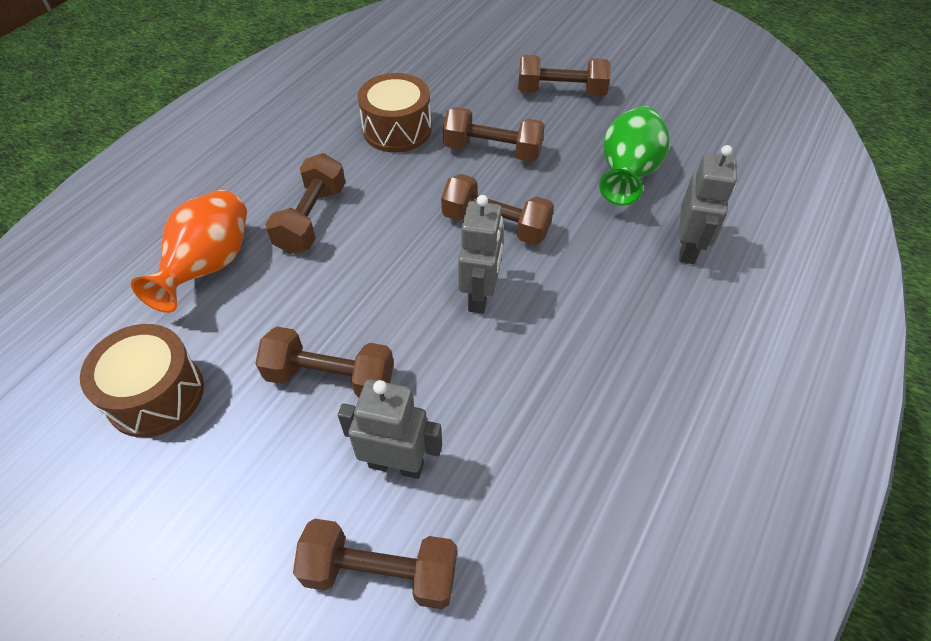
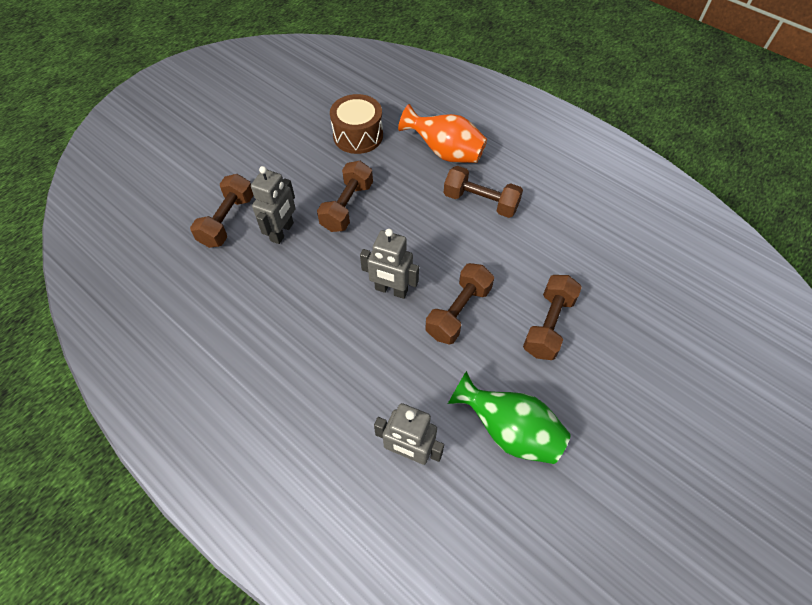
camera: 100 degrees right, 5 degrees up
(397, 129) = (579, 260): brown drum -> none
(561, 92) = (638, 402): brown dumbbell -> none

